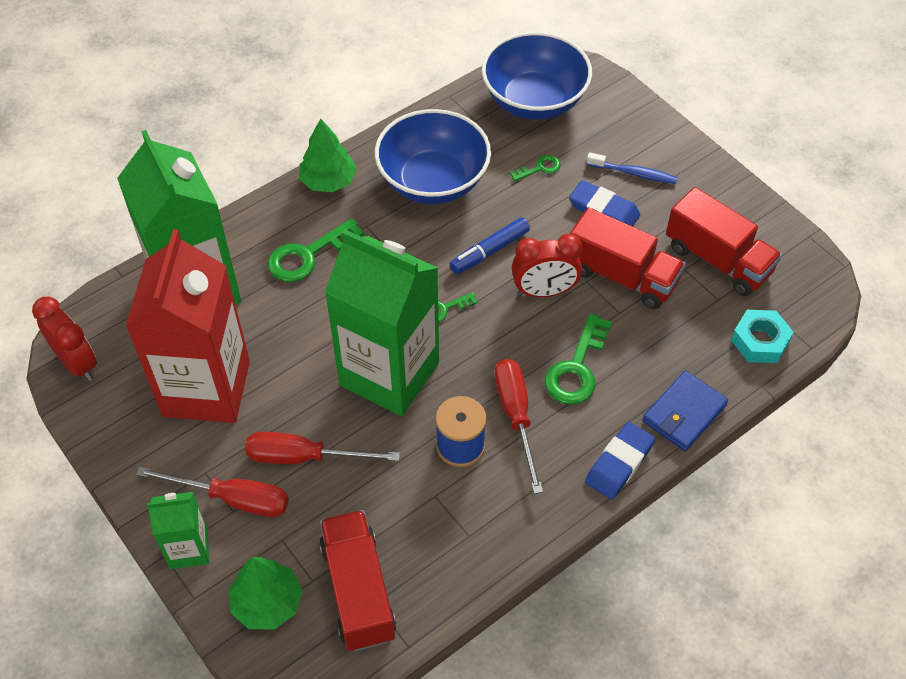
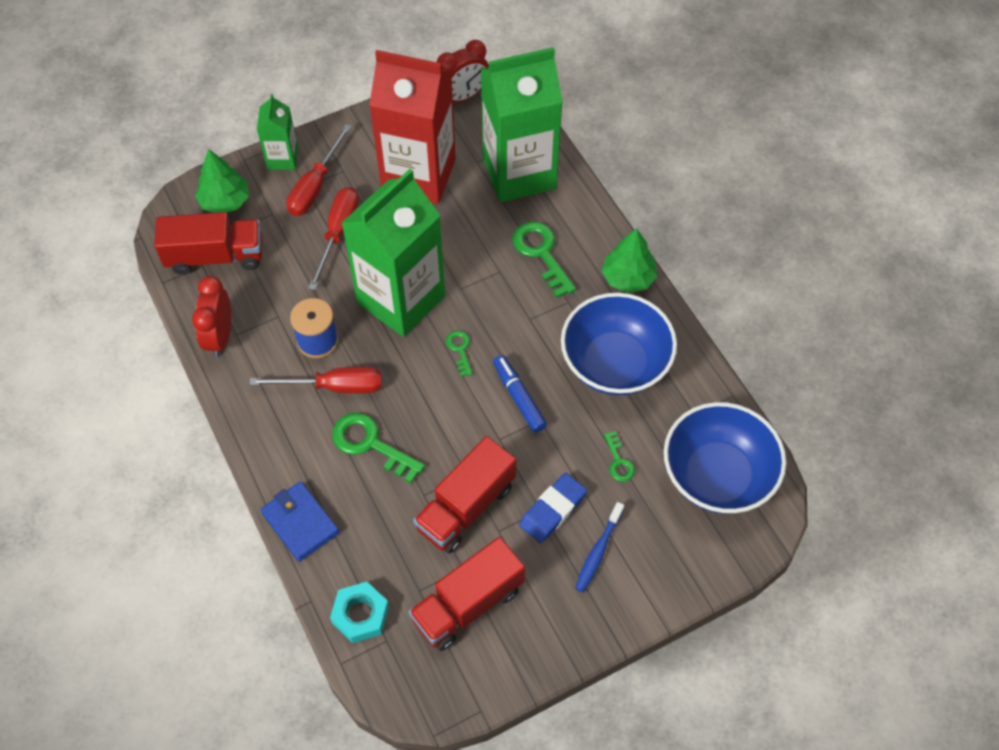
camera: 100 degrees right, 5 degrees up
(544, 291) = (462, 435): red clock -> red clock (220, 337)
(619, 463) = (266, 457): blue eraser -> none

